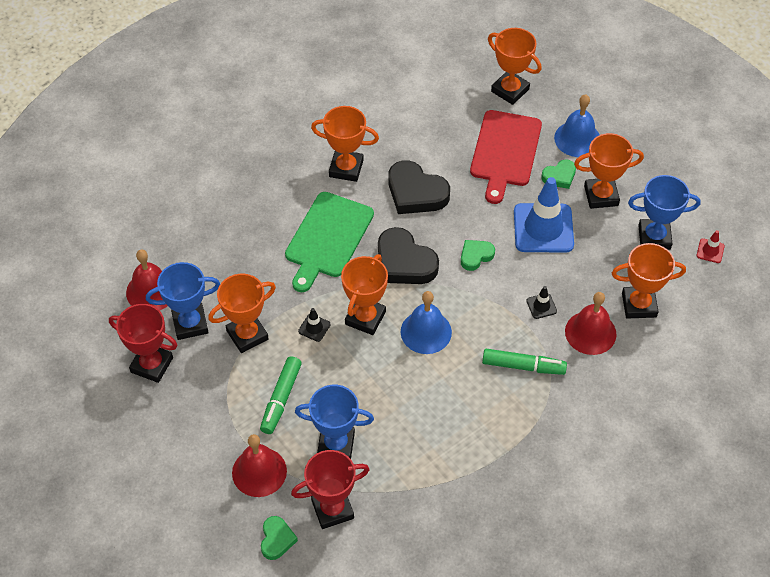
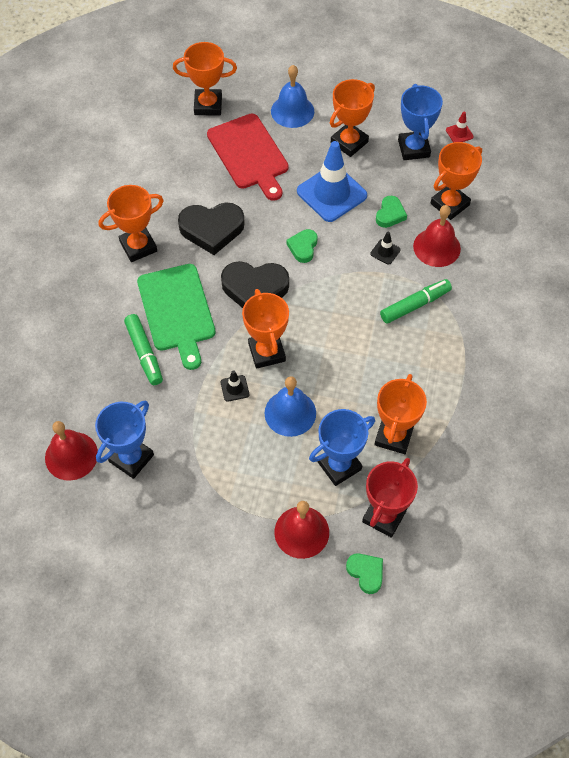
camera: 40 degrees left, 5 degrees up
(152, 365) = (131, 515): red trophy -> none
(247, 335) = (187, 433): orange trophy -> orange trophy (394, 436)
(281, 399) = (263, 462): green marker -> green marker (144, 353)
(426, 332) = (322, 330): blue bell -> blue bell (290, 413)
(559, 176) = (306, 147): green heart -> green heart (390, 214)
(654, 237) = (413, 148): blue trophy -> blue trophy turned 60 degrees counterclockwise

